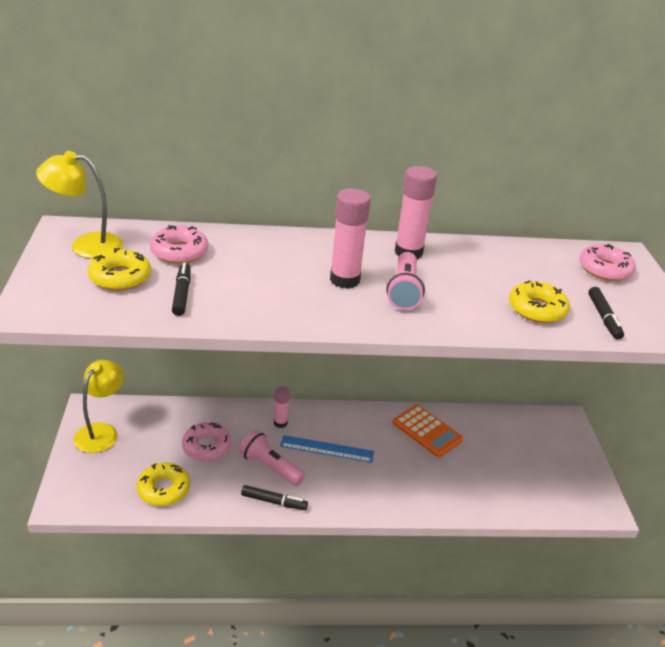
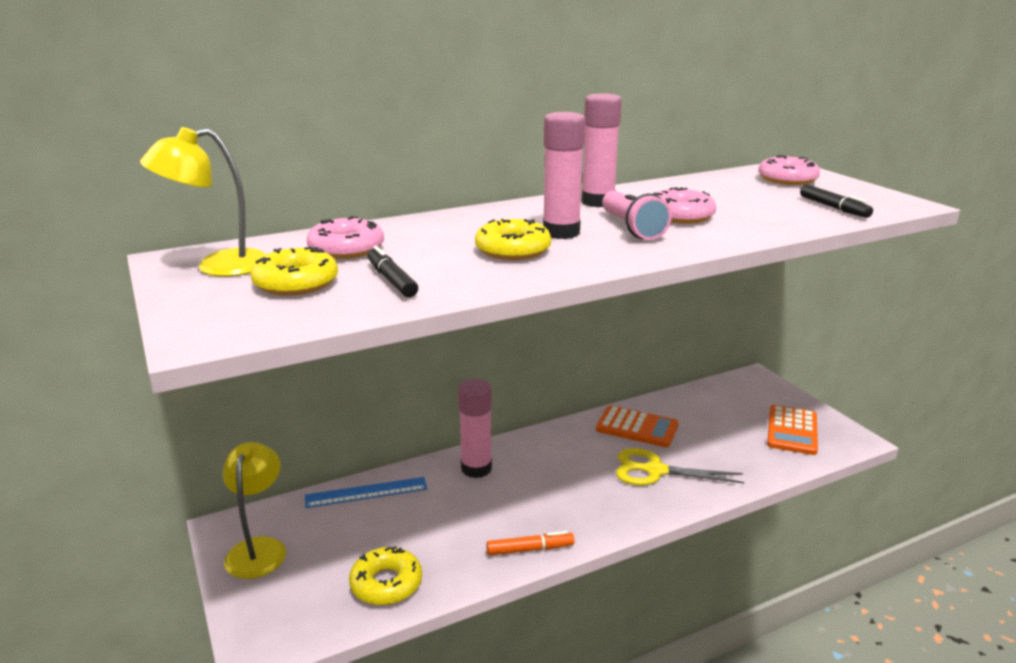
camera: 20 degrees left, 10 degrees down
(206, 447) = (407, 520): pink donut -> pink donut (680, 216)
(270, 467) = (498, 516): pink flashlight -> none
(274, 502) = (530, 549): black marker -> orange marker
(280, 423) = (476, 468): pink glue stick -> pink glue stick, size x1.74
(327, 449) = (547, 477): blue ruler -> blue ruler (366, 492)
(412, 474) = (655, 471): none -> yellow scissors
(536, 309) = (770, 214): yellow donut -> yellow donut (513, 250)
(556, 480) = (792, 430): none -> orange calculator

